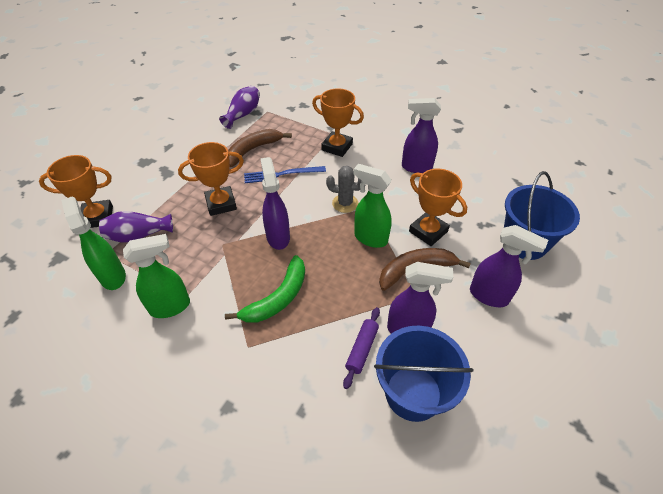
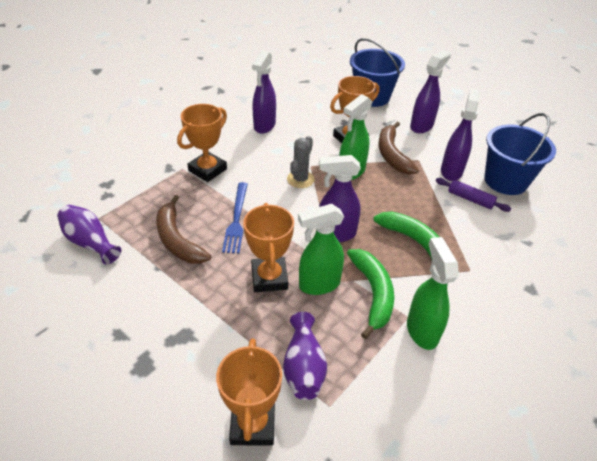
camera: 80 degrees left, 5 degrees down
(112, 276) = (370, 394): green spray bottle -> green spray bottle (319, 285)
(210, 269) = (373, 293): none -> green banana

